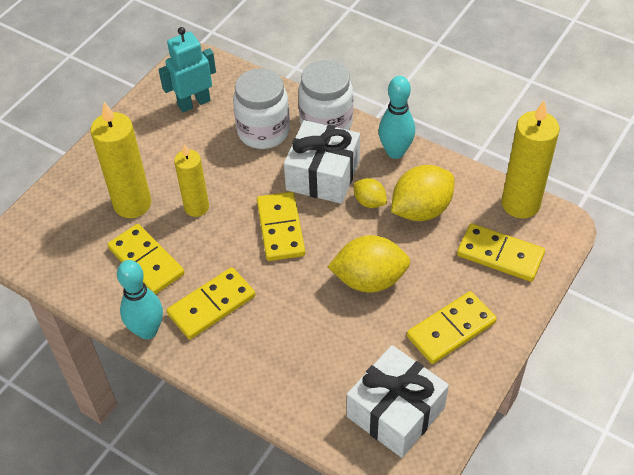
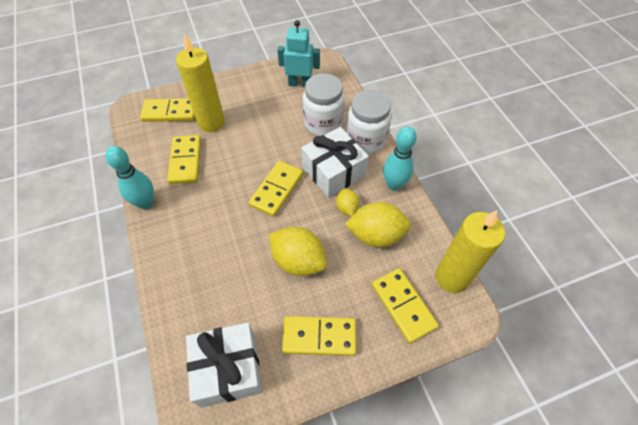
camera: 35 degrees right, 5 degrees up
(196, 207) = (242, 146): yellow candle -> none
(211, 305) = (193, 211): yellow domino -> yellow domino (170, 112)

